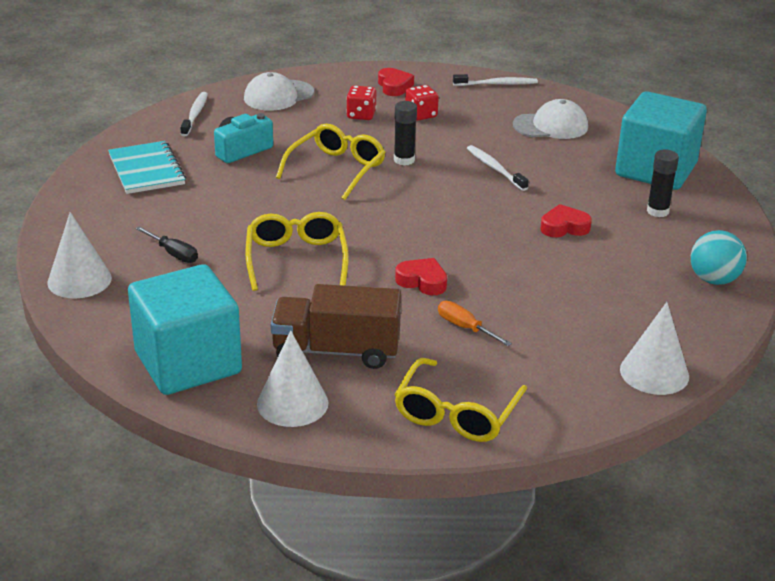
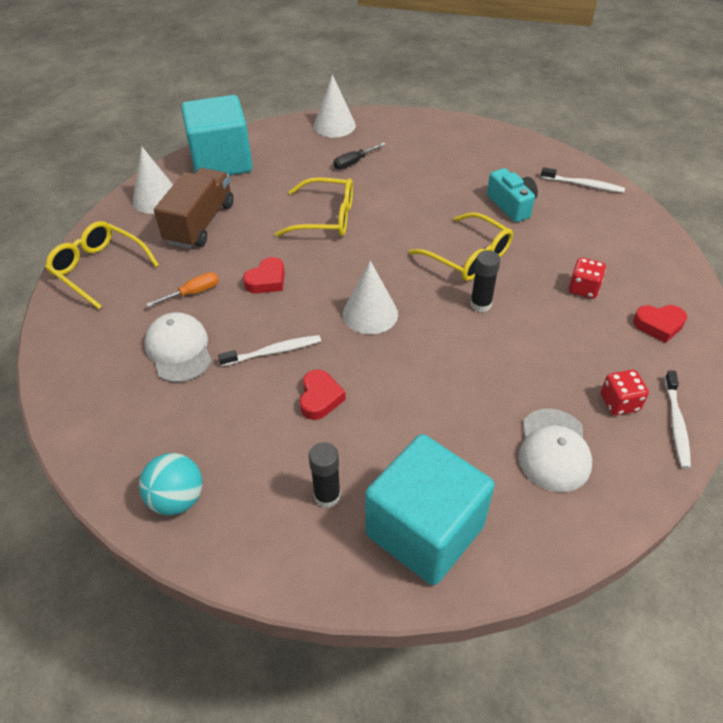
camera: 105 degrees right, 15 degrees up
(146, 170) = (483, 156): turquoise notebook -> none
(278, 96) = (627, 237): white cap -> white cap (179, 350)
(421, 115) = (584, 335): red dice -> red dice (619, 402)
(495, 168) = (452, 371): white toothbrush -> white toothbrush (273, 351)
(654, 373) = (71, 396): white cone -> white cone (370, 313)

